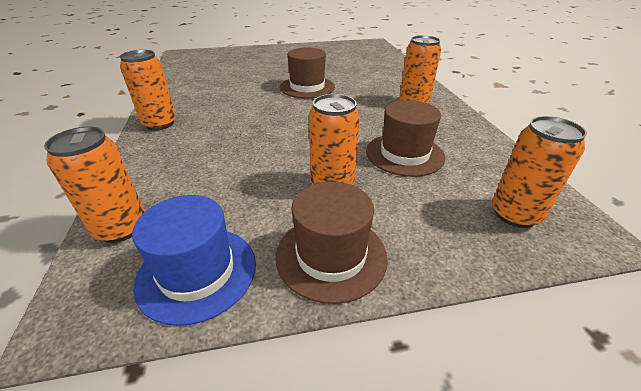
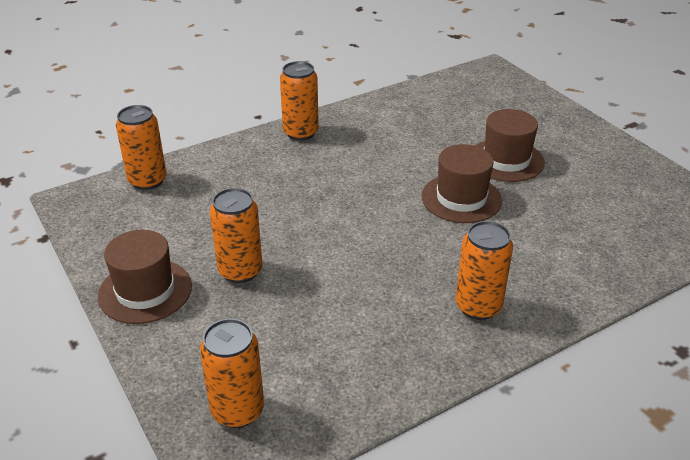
camera: 70 degrees right, 0 degrees up
(197, 272) = (114, 231): blue hat -> none
(404, 154) = (324, 314): brown hat -> brown hat (506, 160)

